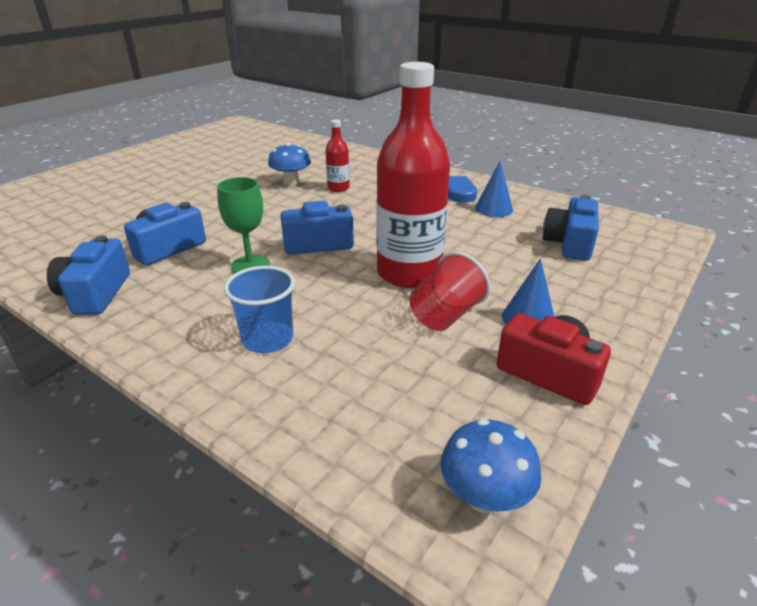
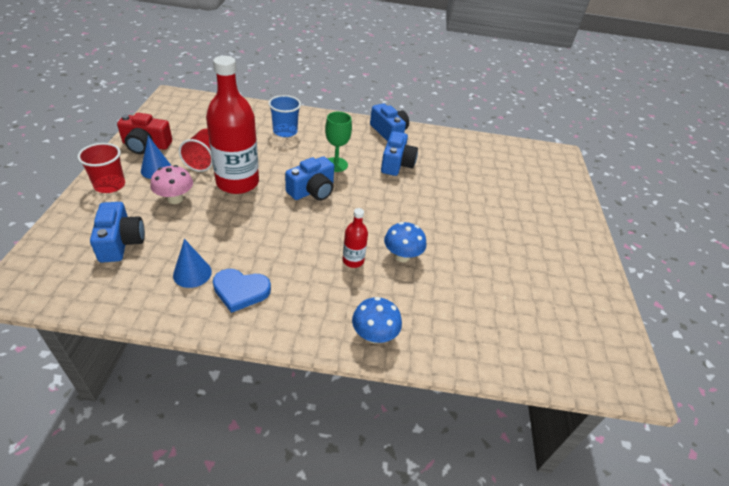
camera: 145 degrees right, 10 degrees up
(484, 497) = (171, 105): blue mushroom -> blue mushroom (374, 335)
(502, 272) = (175, 199): none -> pink mushroom
(601, 310) = (110, 185): none -> red cup

